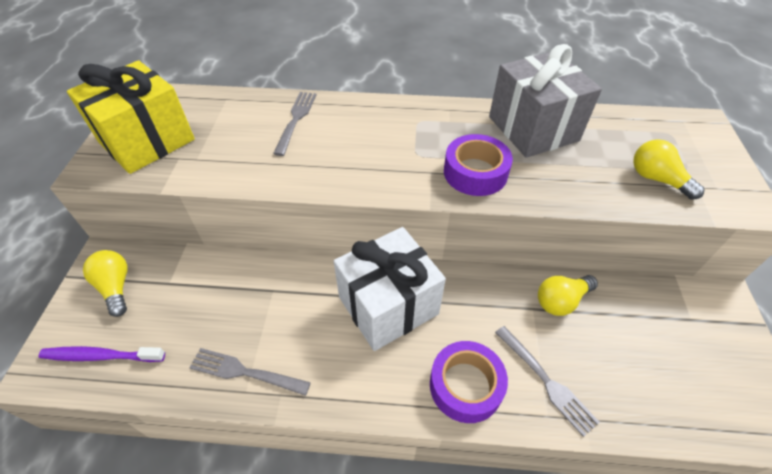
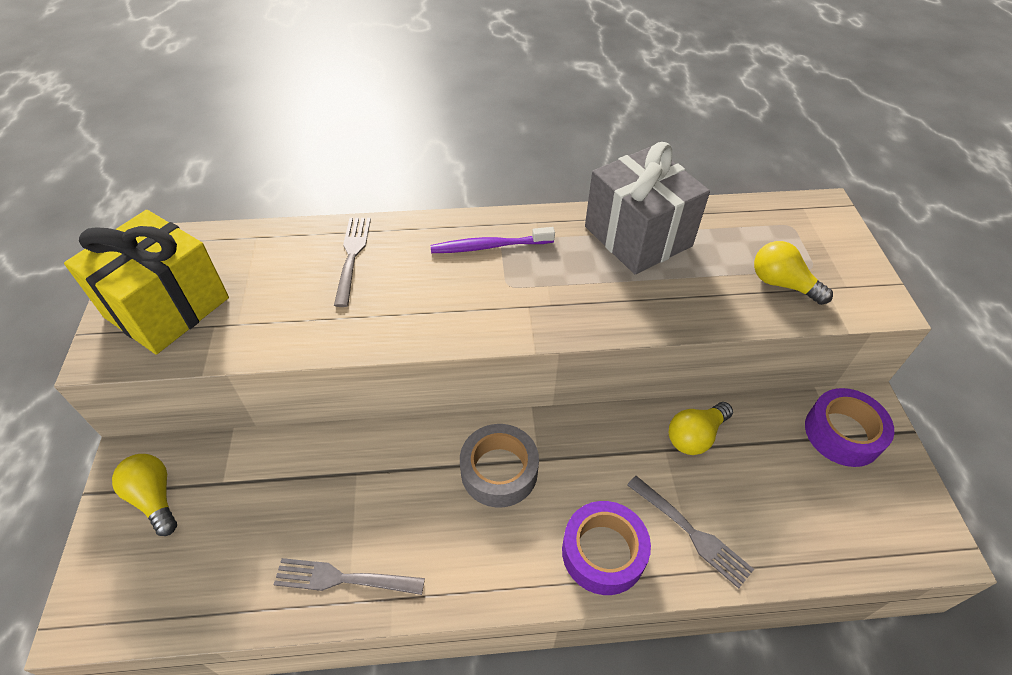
camera: 10 degrees left, 0 degrees up
(101, 356) = (157, 588): purple toothbrush -> purple toothbrush (489, 246)
(388, 305) = (499, 471): white gift -> grey tape
(475, 172) = (580, 300): purple tape -> purple tape (842, 433)

